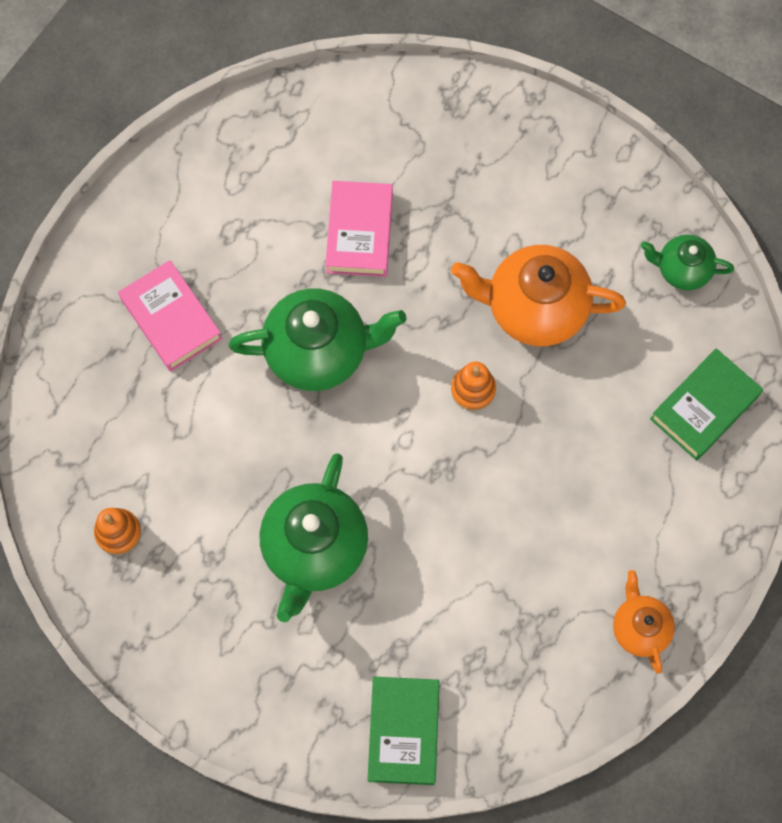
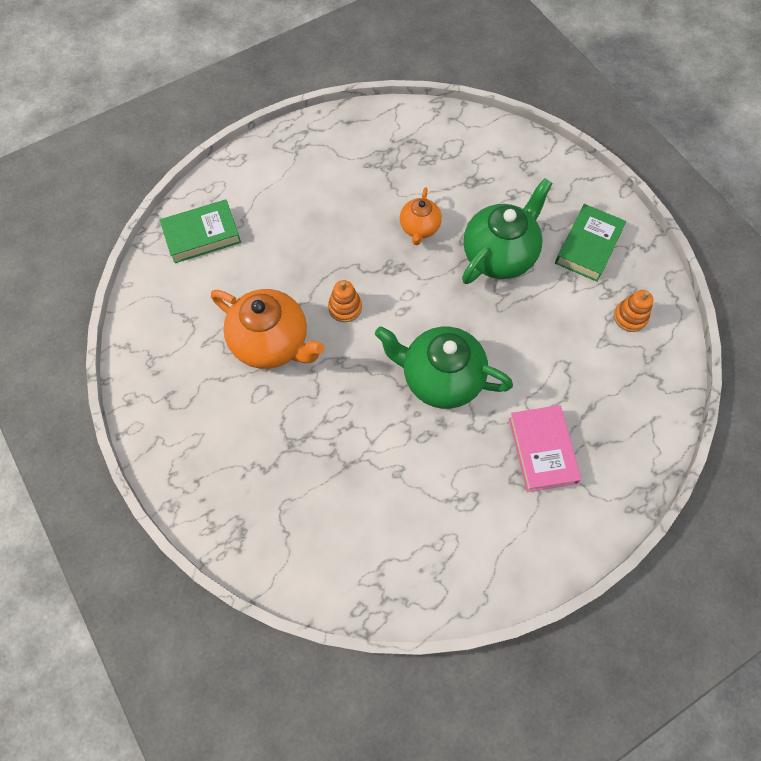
camera: 155 degrees left, 5 degrees down
(360, 232) = (367, 455): pink book -> none
(403, 731) = (488, 142): green book -> green book (588, 246)
(639, 628) = (322, 138): orange teapot -> orange teapot (419, 228)
(682, 270) = (154, 325): green teapot -> none

